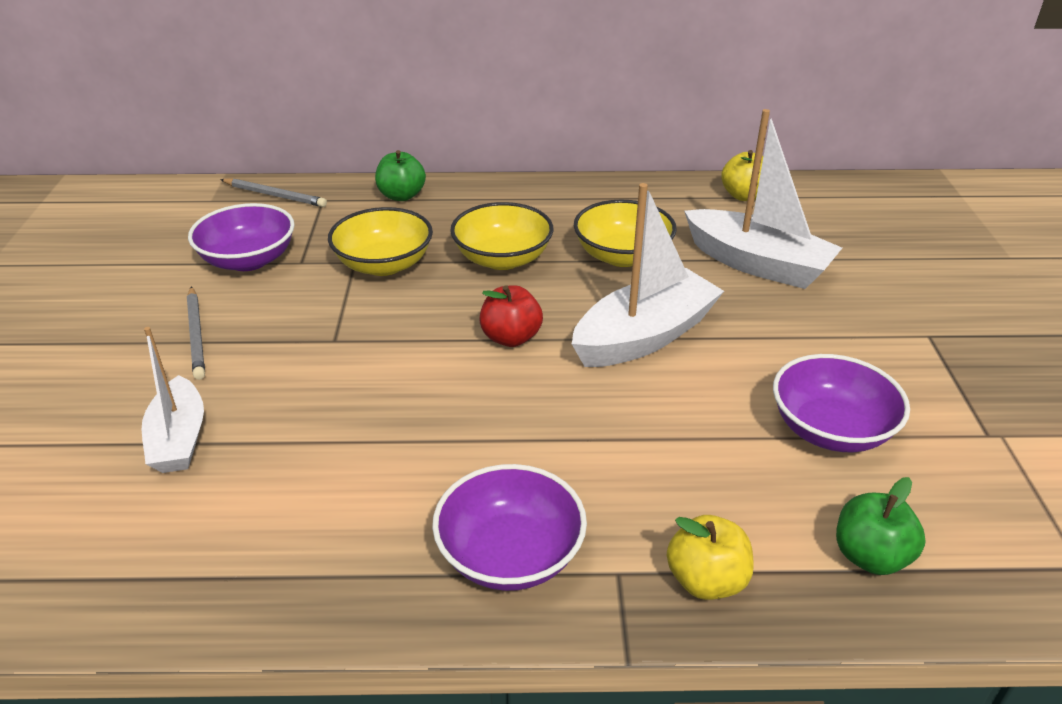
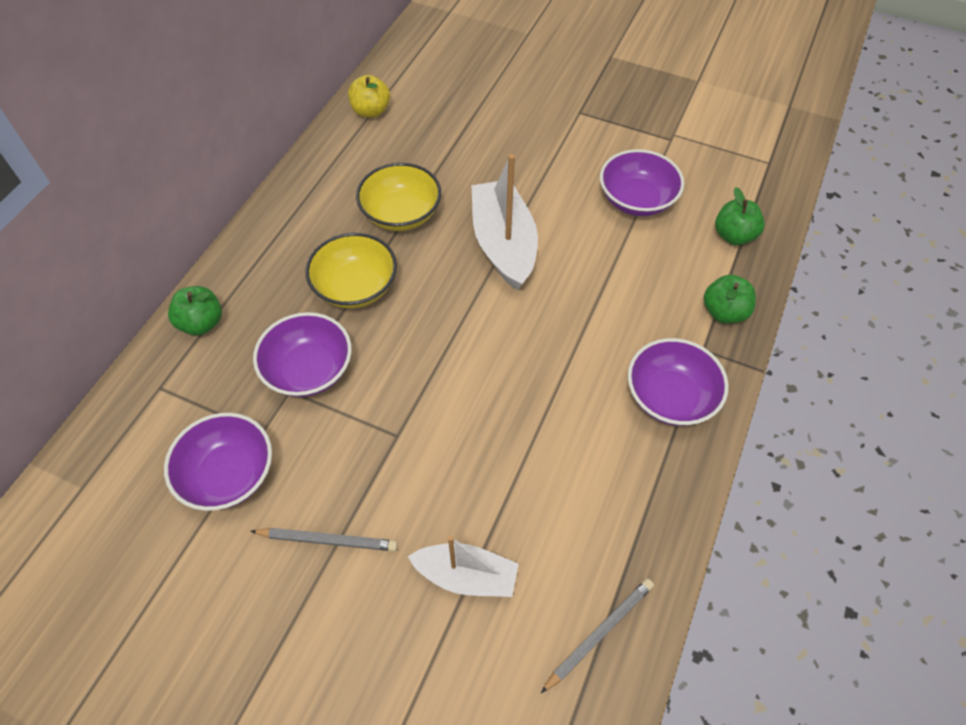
camera: 65 degrees left, 20 degrees up
(274, 195) = (118, 426): grey pencil -> grey pencil (599, 634)
(384, 264) = (309, 370): yellow bowl -> purple bowl
(511, 338) = (461, 319): red apple -> none
(706, 580) = (724, 312): yellow apple -> green apple
(757, 264) = (460, 148): white boat -> none

